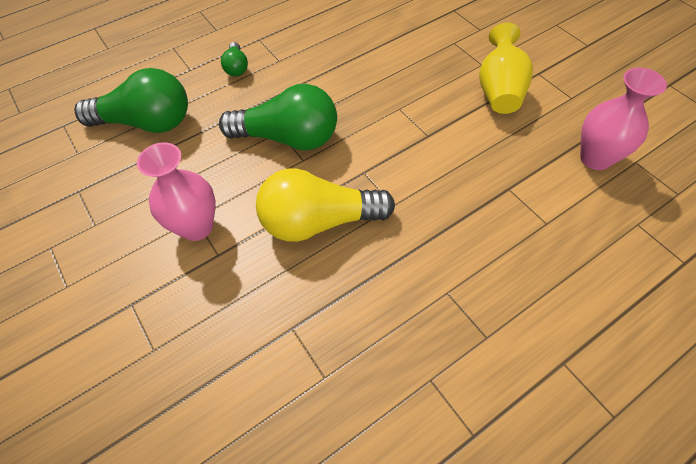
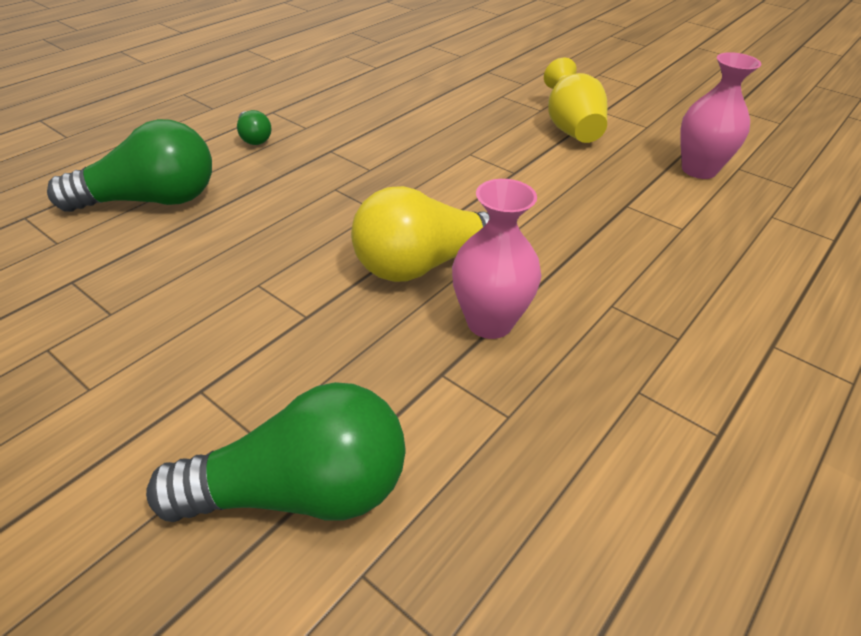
camera: 20 degrees left, 15 degrees down
(196, 227) = (264, 293): pink vase -> pink vase (489, 322)
(288, 138) = (350, 193): green light bulb -> green light bulb (302, 491)

